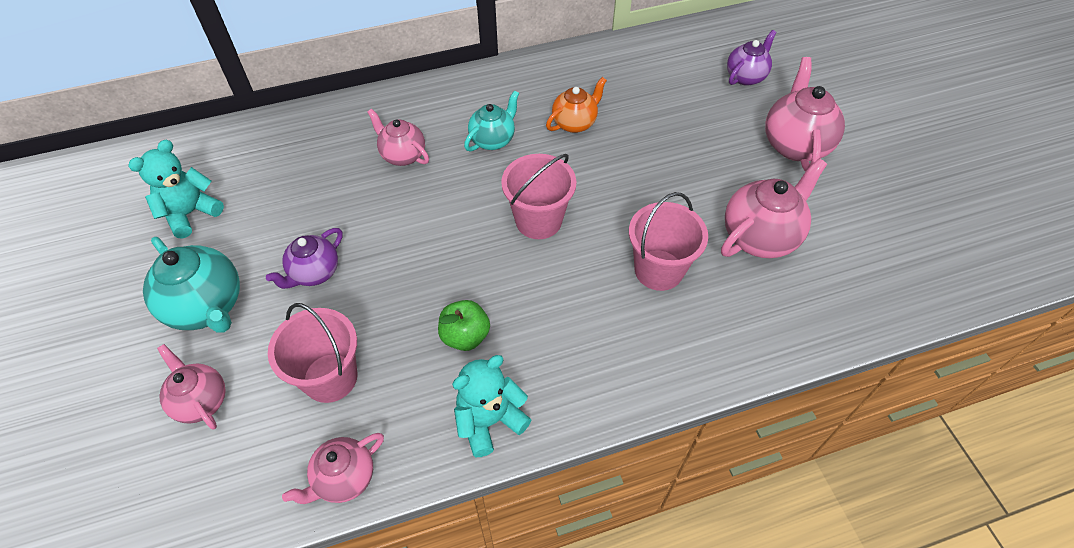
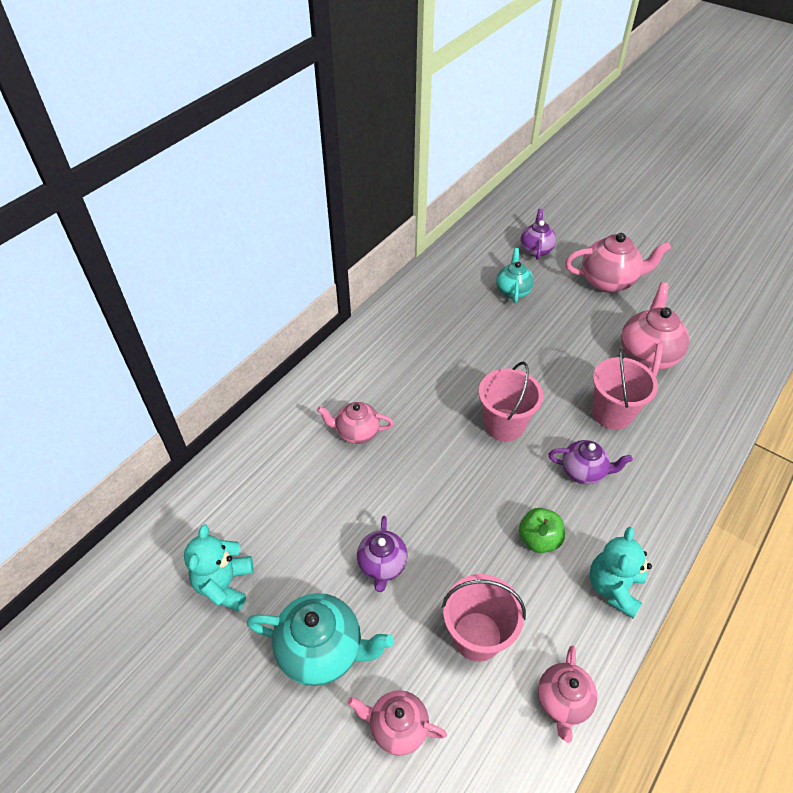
camera: 35 degrees left, 5 degrees down
(493, 140) = (413, 383): turquoise teapot -> turquoise teapot (513, 291)
(570, 305) = (583, 472): none -> purple teapot
(575, 123) = (458, 339): orange teapot -> none
(795, 144) = (608, 281): pink teapot -> pink teapot turned 120 degrees clockwise

